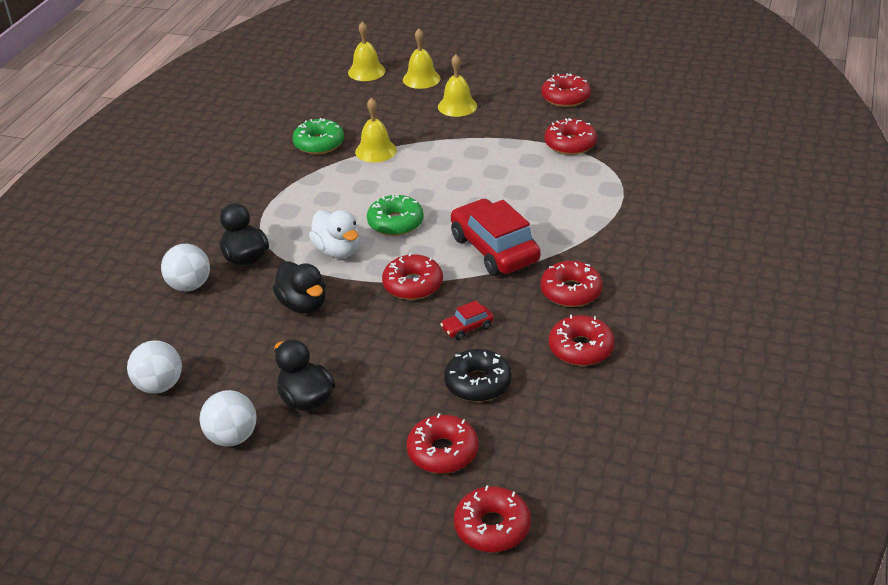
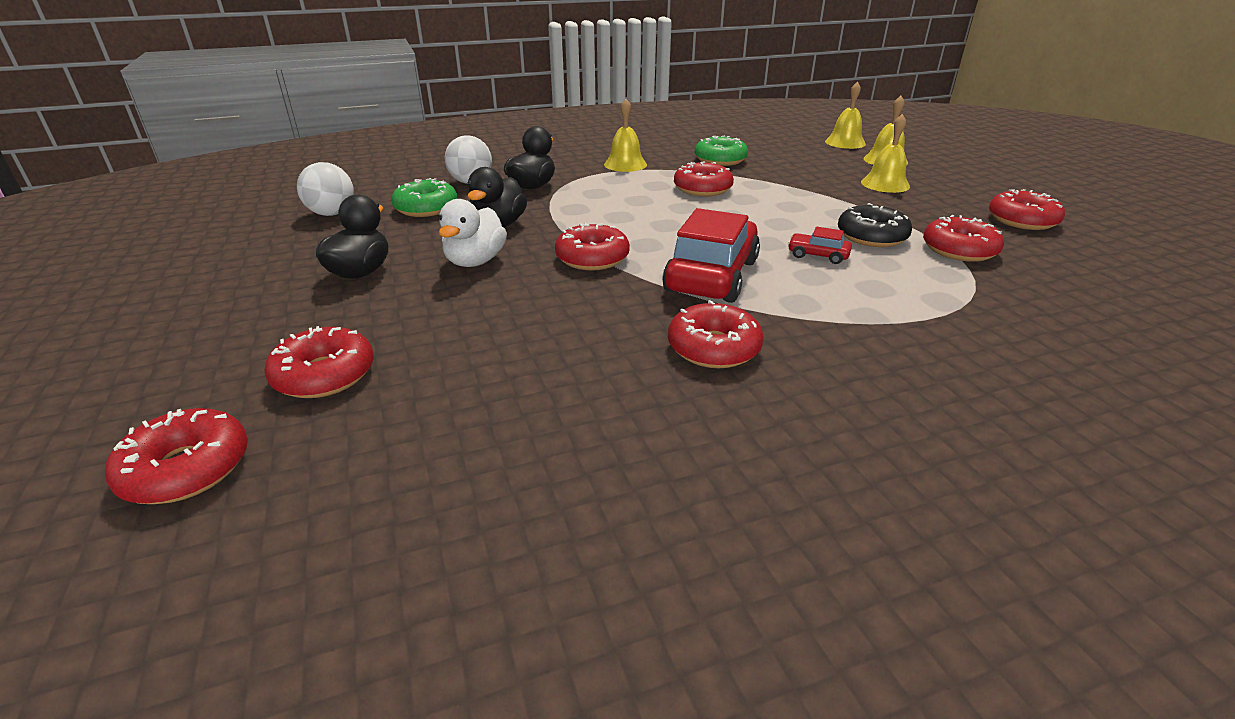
camera: 50 degrees right, 5 degrees down
(232, 437) = (280, 261): white ball -> none
(337, 251) = (593, 212): white duck -> white duck (475, 261)
(375, 151) = (753, 179): yellow bell -> yellow bell (625, 164)
(395, 223) = (671, 219): green donut -> green donut (426, 208)
(467, 327) = (561, 309): red car -> red car (817, 255)
(478, 383) = (470, 351): black donut -> black donut (871, 236)
(581, 348) = (615, 398): red donut -> red donut (702, 189)

